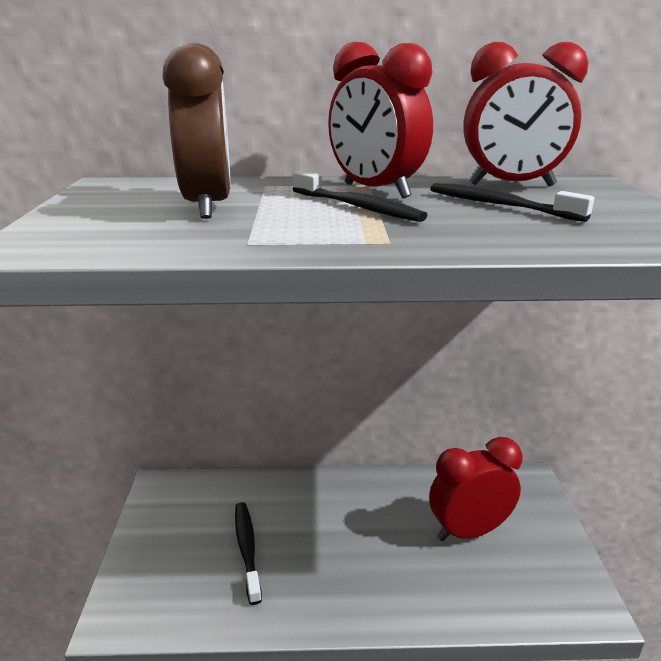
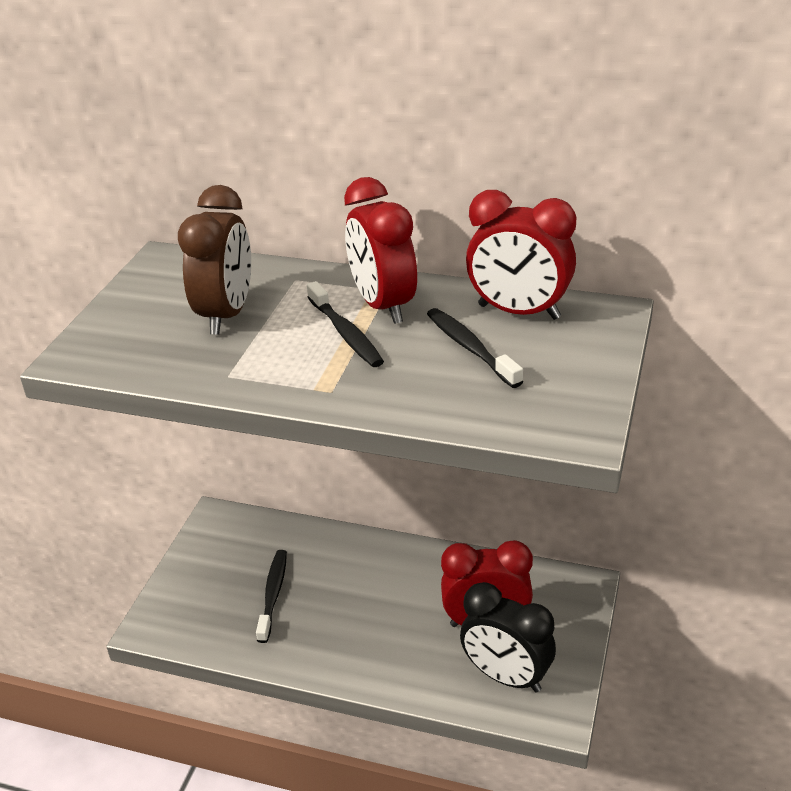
camera: 20 degrees right, 10 degrees up
(519, 579) = (506, 676): none -> black clock

